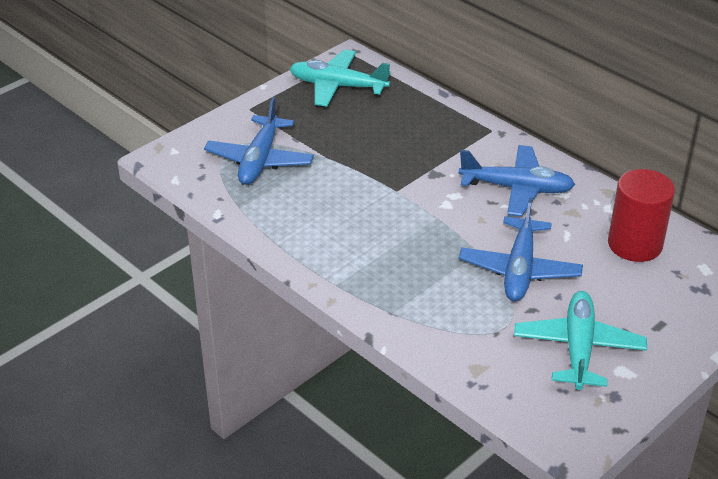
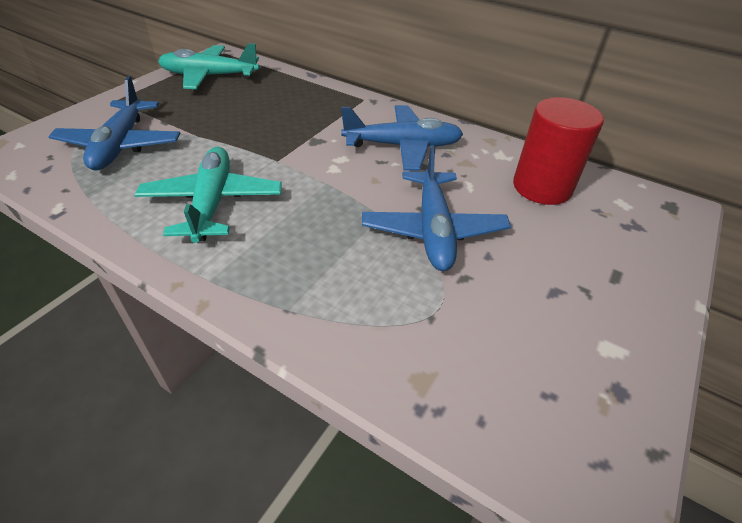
camera: 15 degrees left, 5 degrees up
(578, 348) = (541, 323): turquoise plane -> turquoise plane (212, 203)

